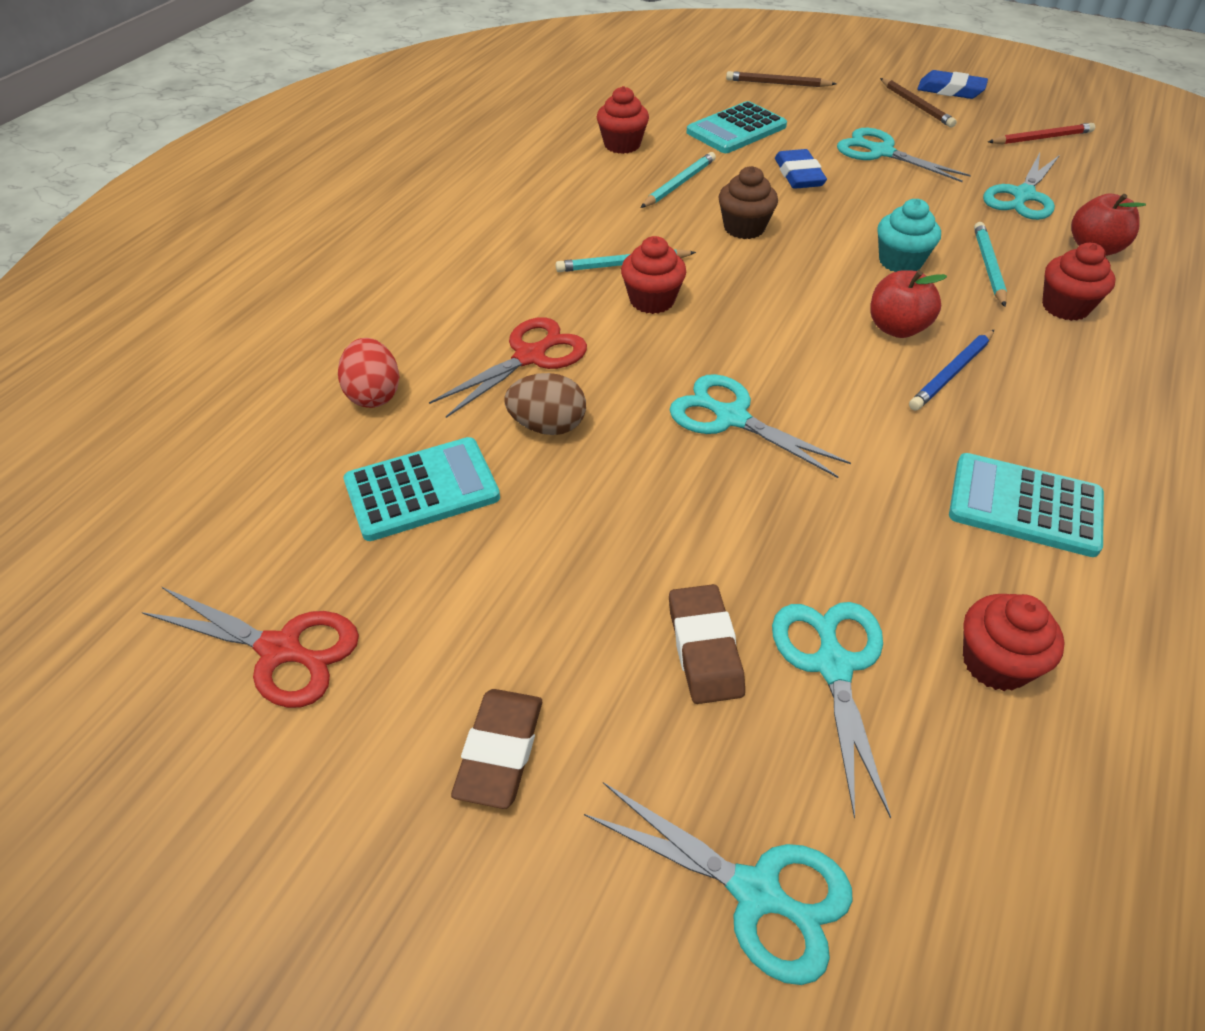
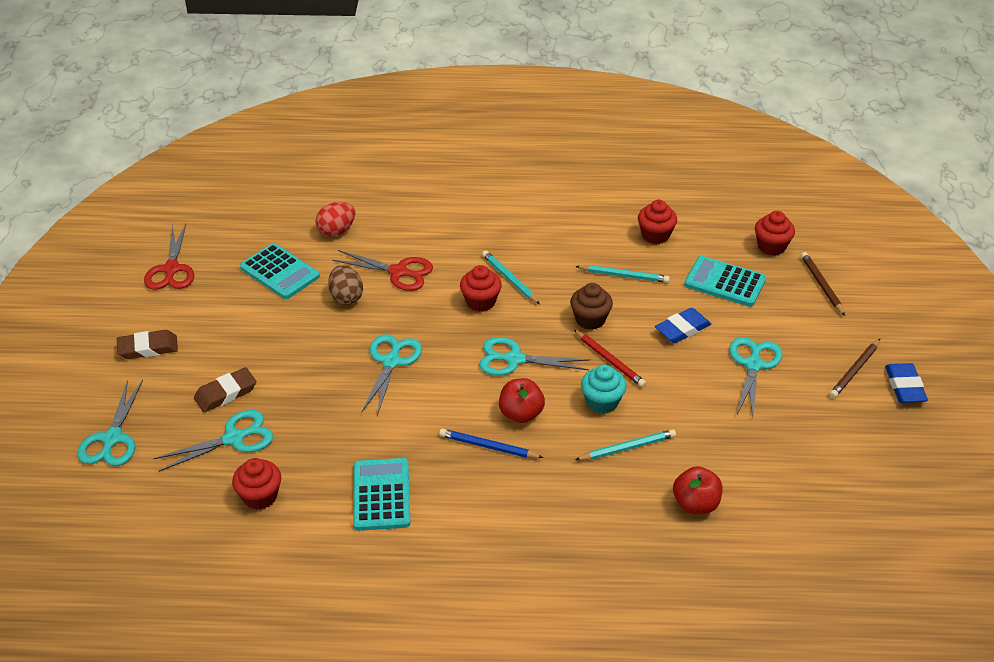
camera: 65 degrees right, 5 degrees down
(1023, 196) = (747, 455): turquoise scissors -> turquoise scissors (514, 359)
(1042, 138) = (860, 456): red pencil -> red pencil (609, 361)
(1065, 307) = (601, 494): red cupcake -> red cupcake (771, 246)

